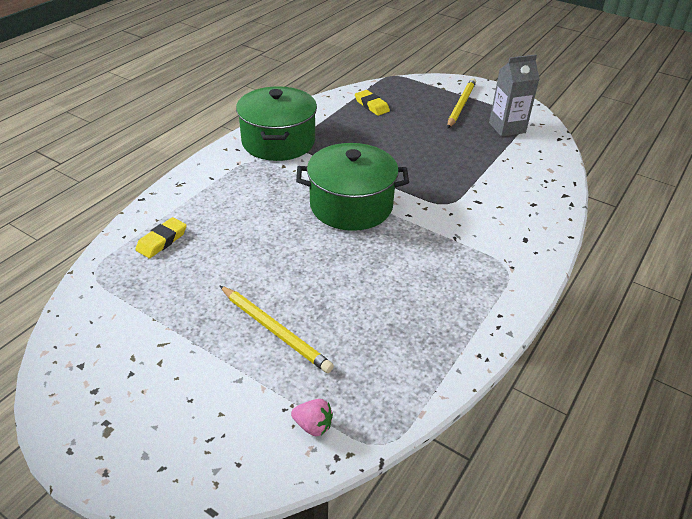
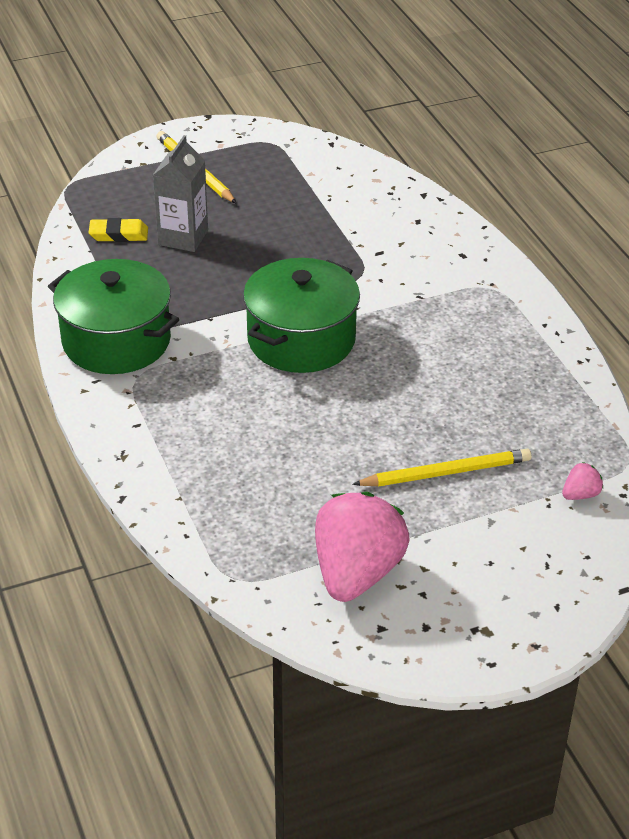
camera: 55 degrees left, 0 degrees up
(133, 328) = (356, 573): none -> pink strawberry
(162, 241) = (226, 506): yellow eraser -> none
(507, 128) = (275, 164): grey carton -> grey carton (183, 237)

